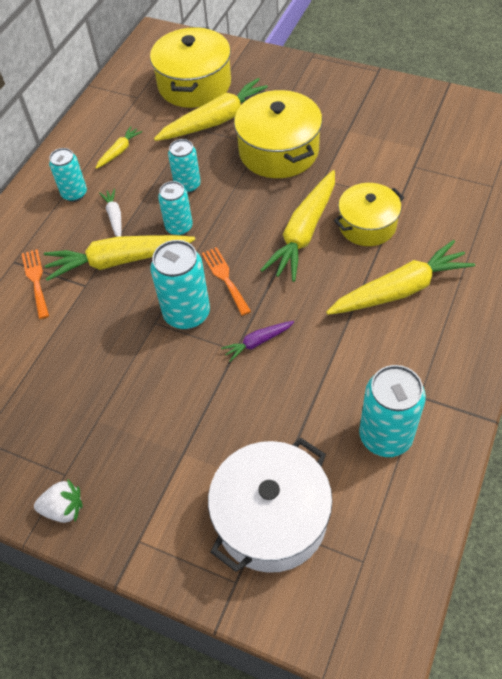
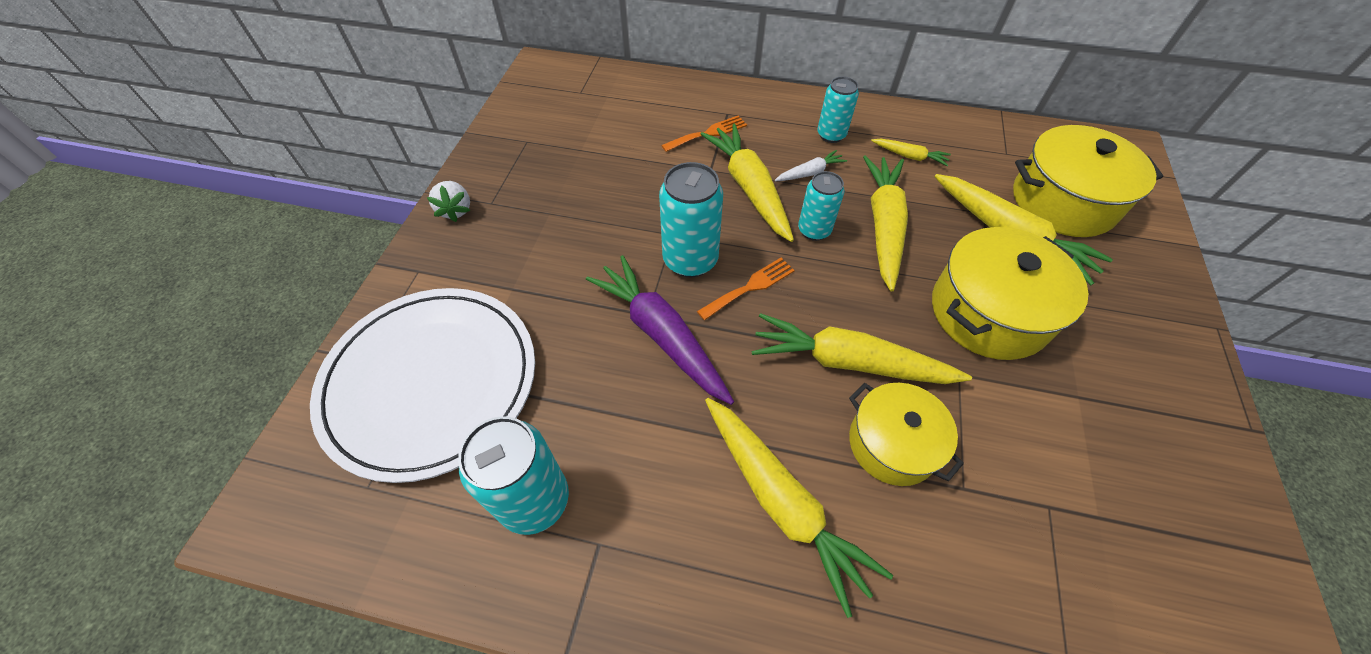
camera: 75 degrees right, 0 degrees up
(187, 185) = (883, 226): turquoise can -> yellow carrot
(258, 342) = (661, 335): purple carrot -> purple carrot, size x2.08
(271, 518) = (431, 382): white pot -> white plate

